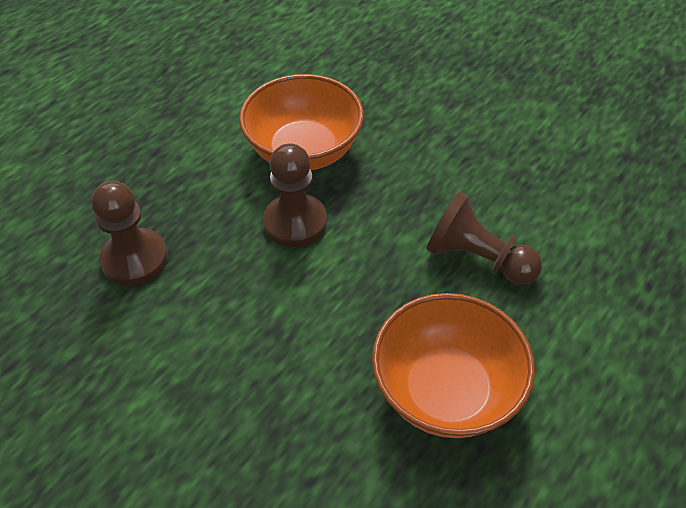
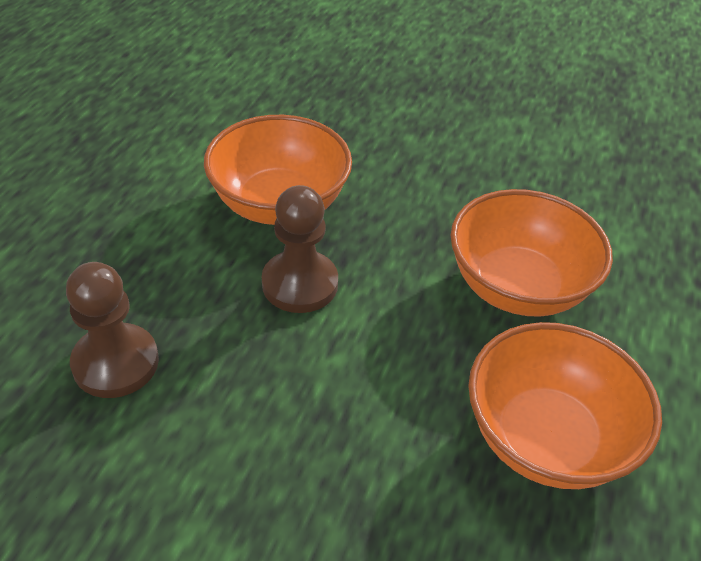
camera: 20 degrees left, 5 degrees down
(477, 258) = (517, 287): brown pawn -> orange bowl

